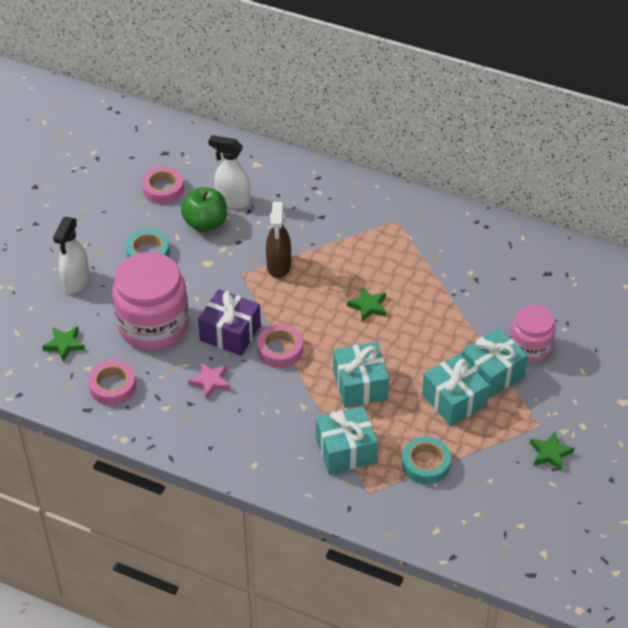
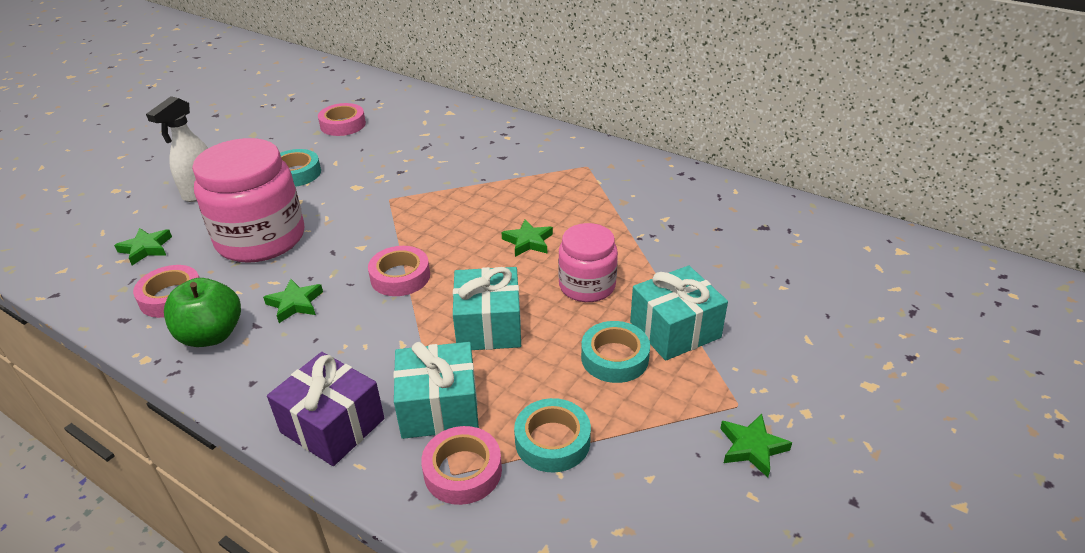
camera: 10 degrees right, 10 degrees down
(205, 223) = (372, 154): green apple -> green apple (211, 335)
(210, 382) = (295, 303): pink star -> green star
(230, 333) = (347, 254): purple gift -> purple gift (332, 425)
(232, 200) = (410, 138): white spray bottle -> none
(278, 266) = (435, 196): brown spray bottle -> none
(375, 490) = (462, 471): none -> pink tape
(454, 400) = (614, 357): turquoise gift -> turquoise tape
(530, 347) = (733, 304): pink jar -> pink jar (587, 286)

